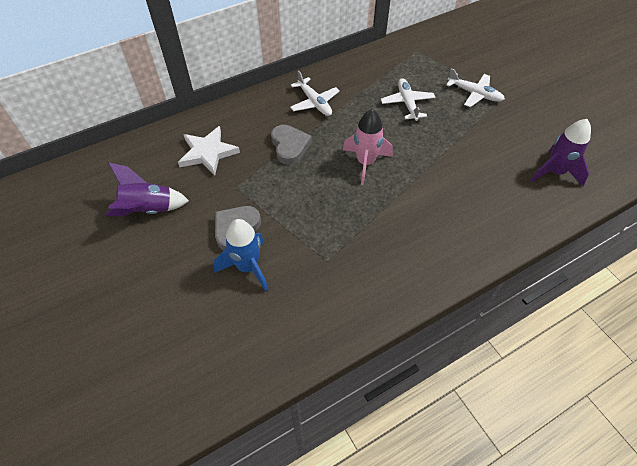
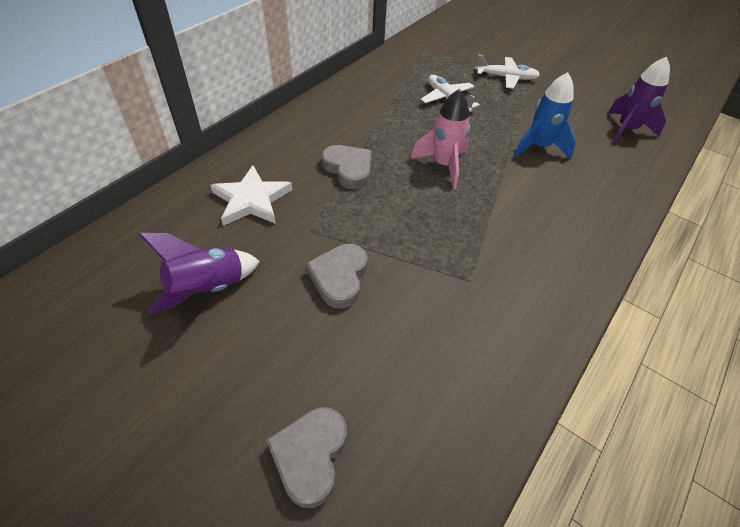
camera: 25 degrees left, 5 degrees down
(155, 337) = (310, 456): none -> grey heart
(248, 267) = (381, 318): blue rocket -> blue rocket (539, 147)
(314, 102) = (349, 118): white plane -> none

